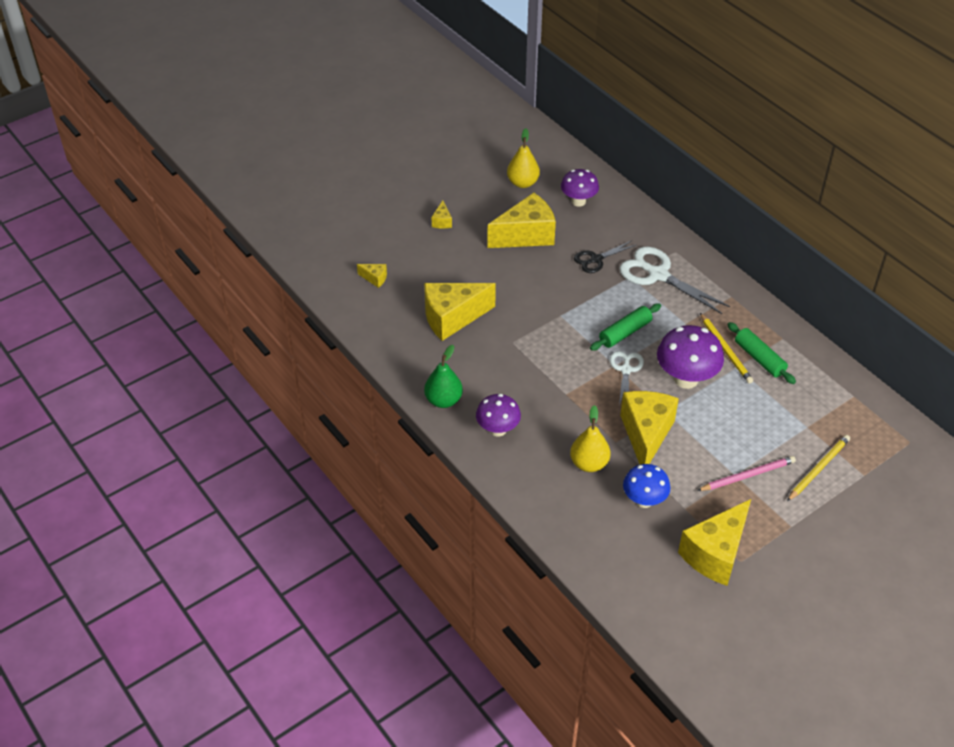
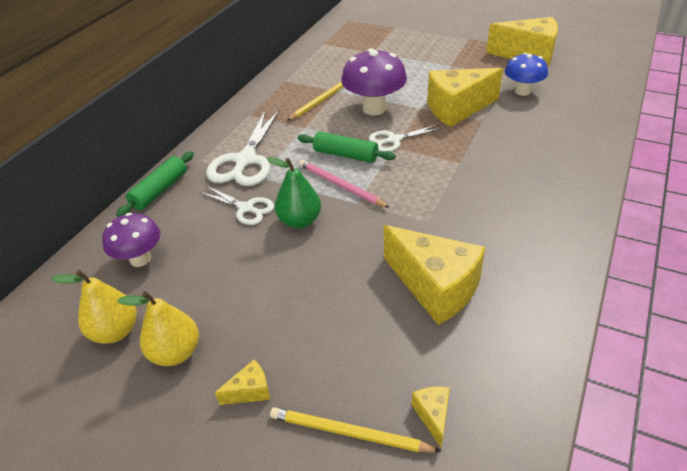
camera: 115 degrees left, 5 degrees down
(443, 400) = (560, 238): green pear -> green pear (299, 221)
(498, 430) = (550, 186): purple mushroom -> none
(526, 235) = (234, 282): yellow cheese -> none
(589, 463) = (521, 125): yellow pear -> yellow pear (175, 352)
(596, 259) = (246, 208): black scissors -> white scissors
(748, 475) = (445, 61): pink pencil -> pink pencil (340, 185)
(759, 358) = (318, 84): green rolling pin -> green rolling pin (160, 190)
(818, 468) = (407, 41): yellow pencil -> yellow pencil (349, 433)

